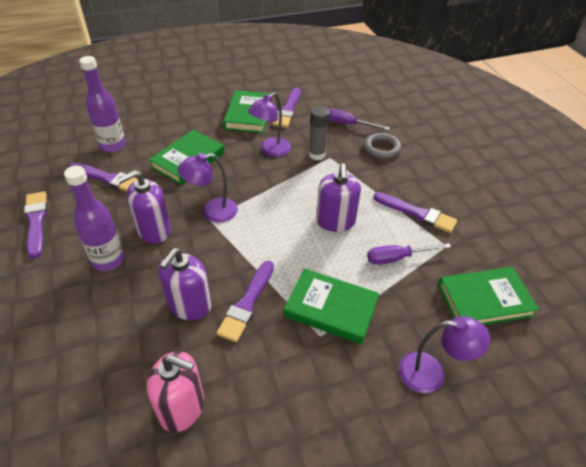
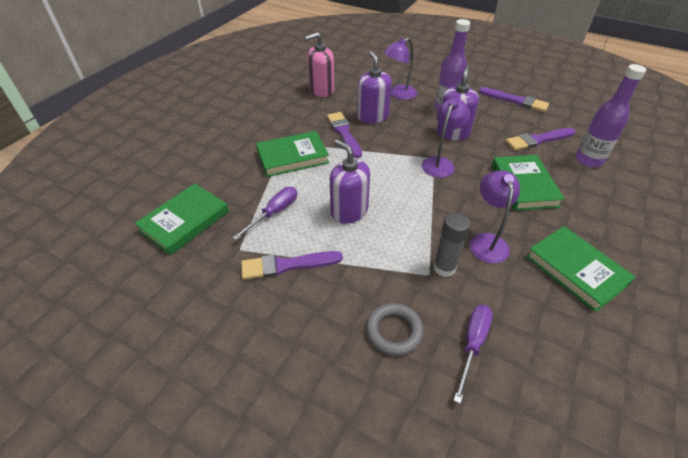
camera: 140 degrees right, 0 degrees up
(288, 110) = (559, 312): purple brush -> none
(348, 124) = (472, 344): purple screwdriver -> purple screwdriver turned 45 degrees counterclockwise
(431, 373) = (204, 160): purple lamp -> purple lamp (399, 94)

